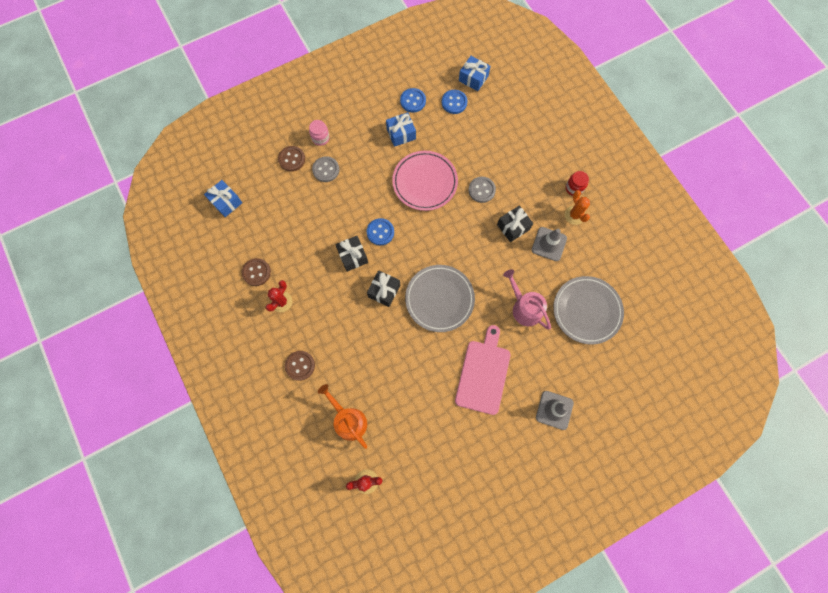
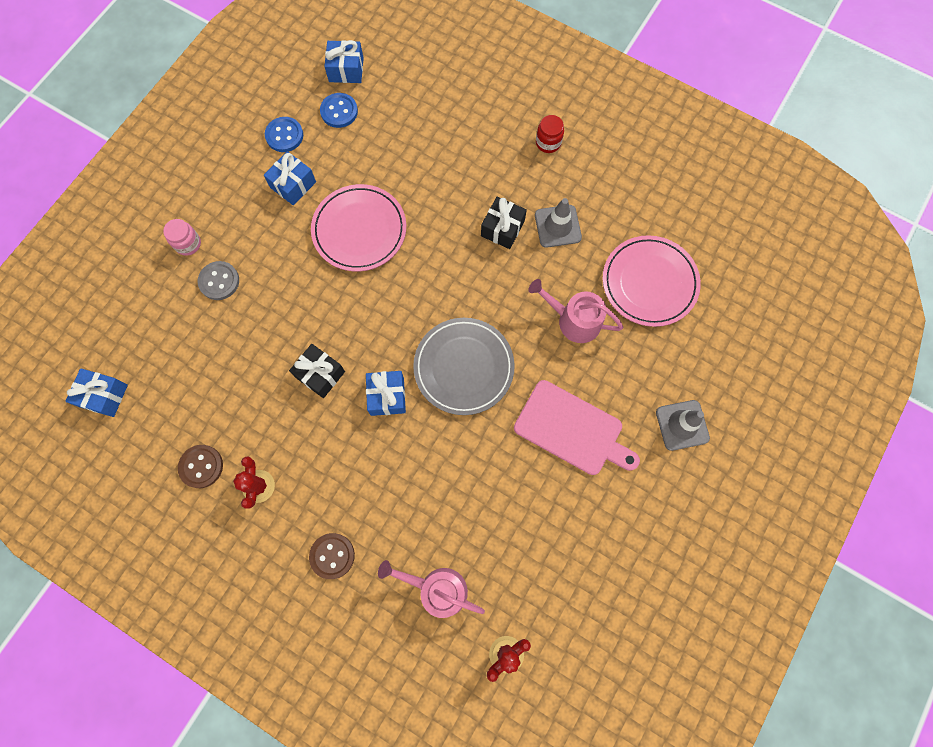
camera: 30 degrees left, 0 degrees up
(292, 159) = (164, 291): brown button -> none
(348, 420) = (437, 589): orange watering can -> pink watering can
(380, 232) = (338, 324): blue button -> none
(384, 291) = (387, 396): black gift -> blue gift
(481, 190) = (437, 203): grey button -> none
(483, 373) = (572, 430): pink cutting board -> pink cutting board turned 135 degrees clockwise
(574, 215) = (567, 175): orange cactus -> none
(587, 310) = (649, 283): grey plate -> pink plate

